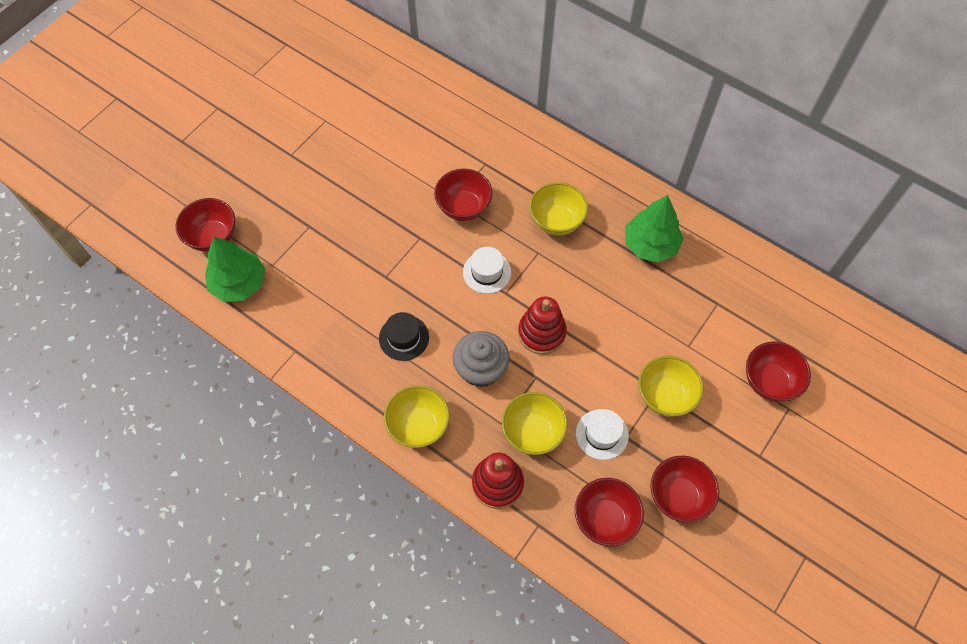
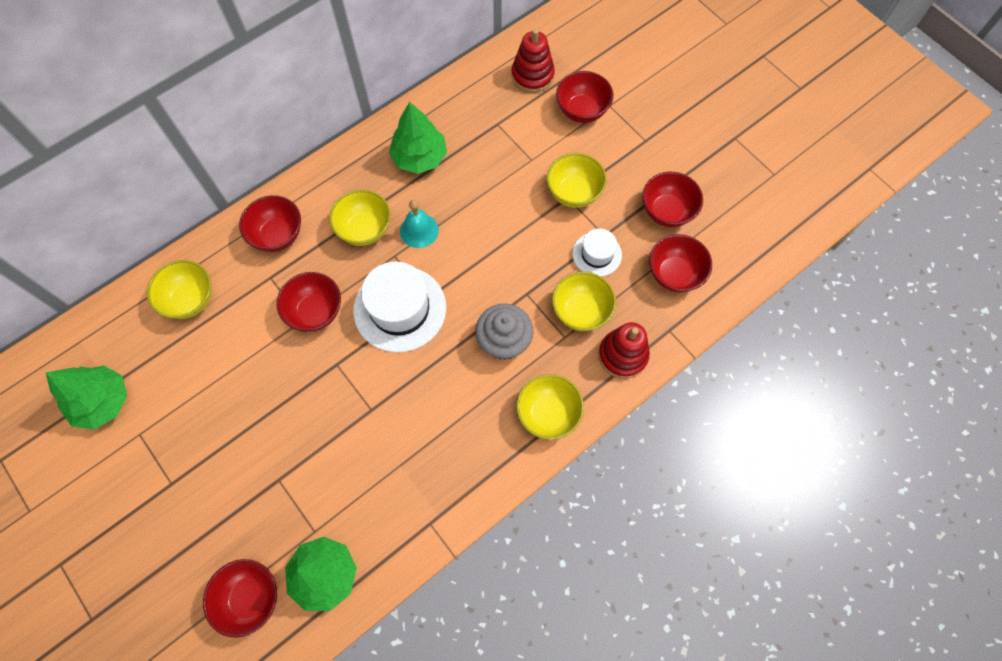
camera: 75 degrees left, 5 degrees up
(345, 88) = (102, 402): none -> green tree
(404, 337) = (448, 407): black hat -> none
(447, 115) = (190, 300): none -> yellow bowl
(487, 272) = (400, 309): white hat -> white hat, size x1.82
(527, 157) = (278, 235): none -> red bowl
(541, 333) = (482, 276): red stacking toy -> red stacking toy (532, 75)
(571, 266) = (419, 230): none -> turquoise bell

